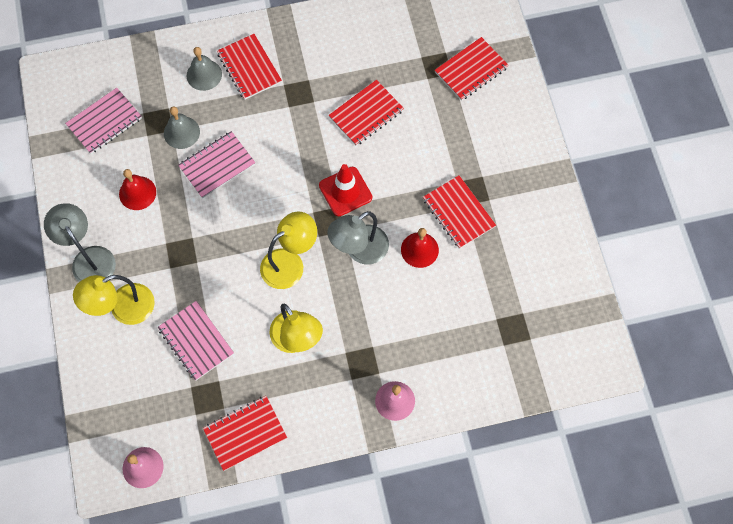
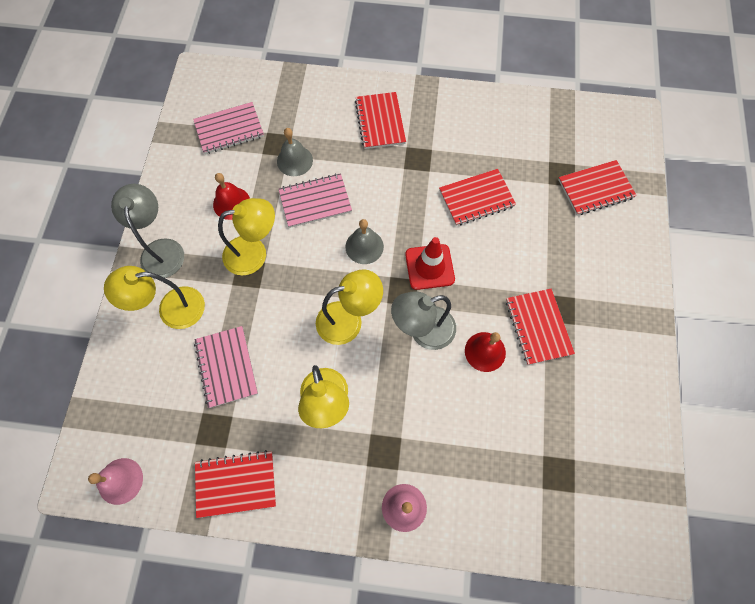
camera: 20 degrees right, 0 degrees up
(179, 232) = (254, 253): none -> yellow lamp
(204, 75) = (336, 115): grey bell -> grey bell (364, 246)

